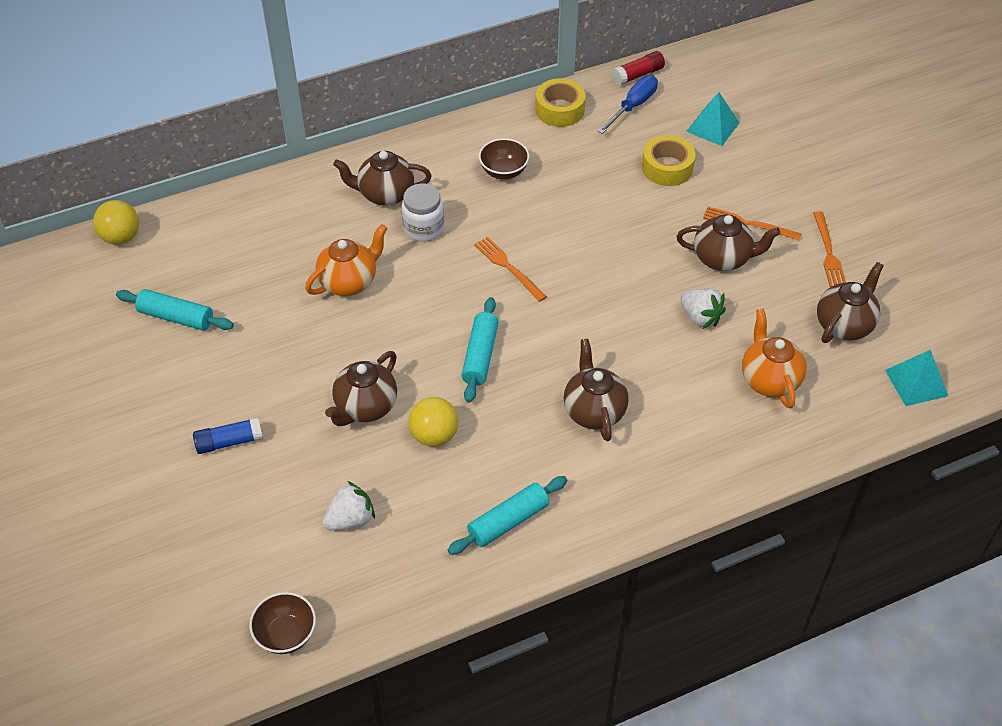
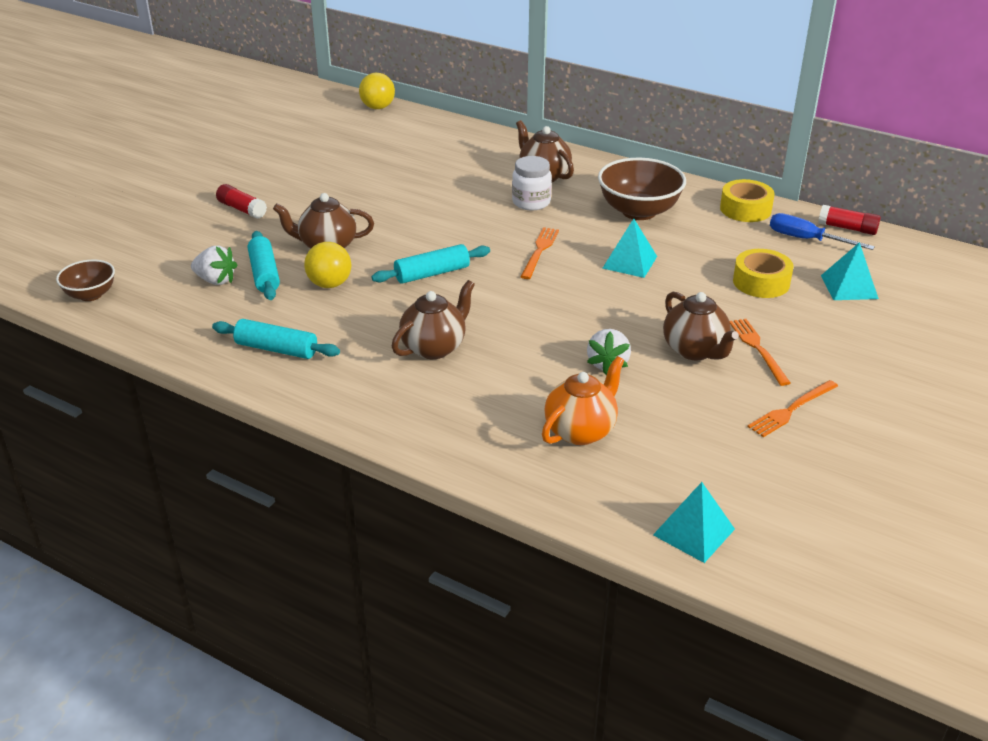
camera: 55 degrees right, 15 degrees down
(176, 317) = (331, 150): turquoise rolling pin -> turquoise rolling pin (264, 274)
(229, 442) = (242, 209): blue glue stick -> red glue stick
(349, 282) = (439, 195): orange teapot -> none
(504, 171) = (639, 211): brown bowl -> brown bowl, size x1.73
(574, 223) = (629, 262): none -> turquoise pyramid
(633, 106) = (806, 239): blue screwdriver -> blue screwdriver turned 150 degrees counterclockwise
(844, 325) = (710, 454): brown teapot -> none

